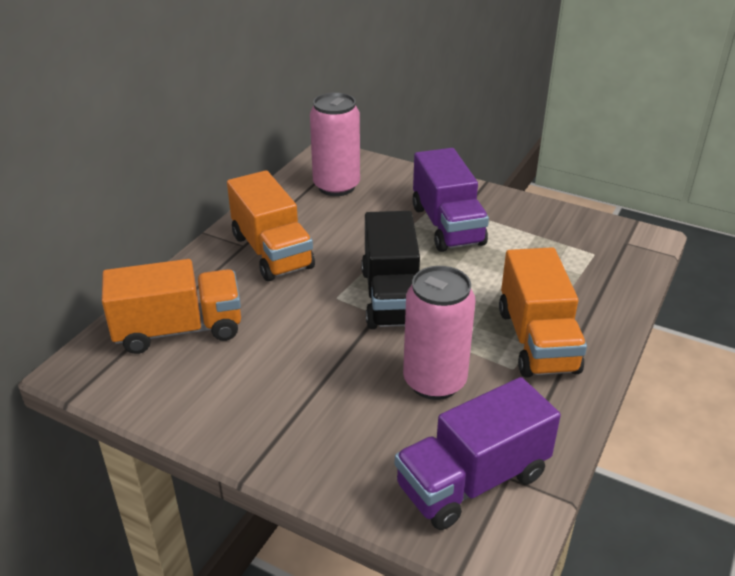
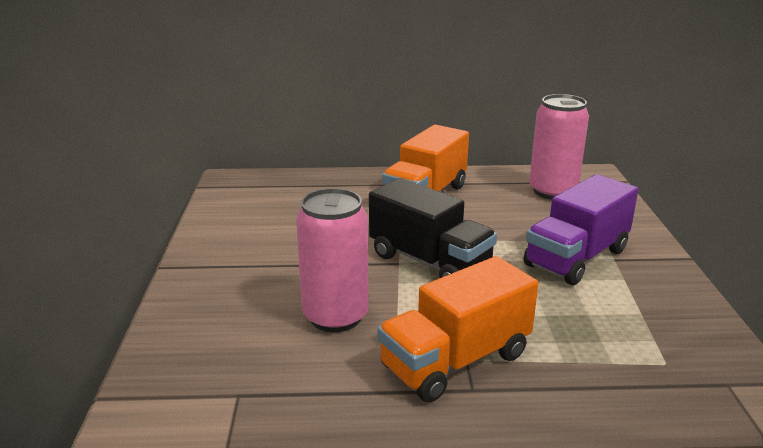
camera: 60 degrees right, 10 degrees down
(179, 330) = (296, 194): orange truck -> none
(391, 297) = (429, 262): black truck -> black truck turned 105 degrees counterclockwise
(472, 480) = (220, 374): purple truck -> none

